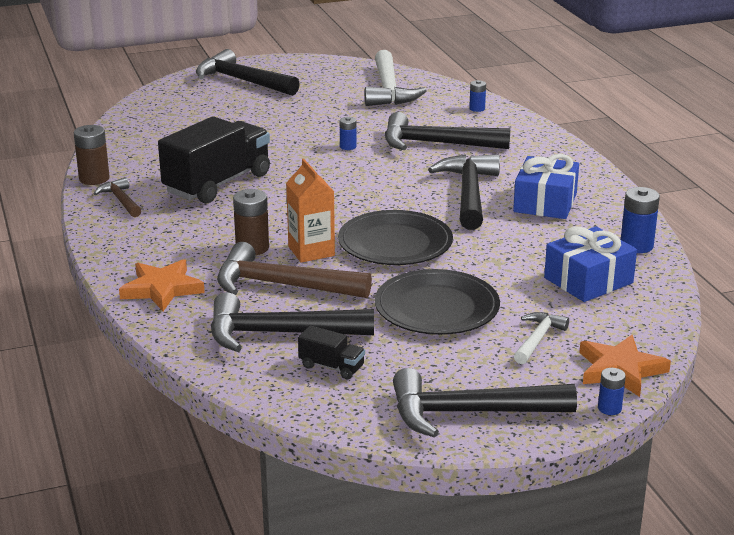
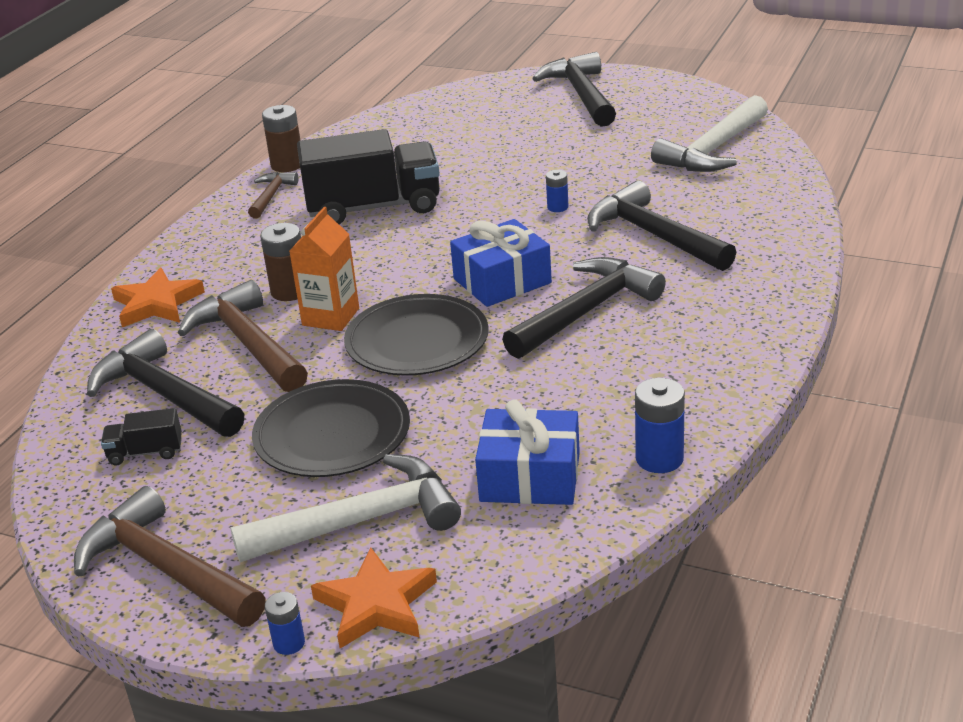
camera: 45 degrees right, 5 degrees up
(331, 367) = (145, 452): black truck -> black truck turned 105 degrees clockwise
(469, 413) = (165, 569): black hammer -> brown hammer
(477, 108) = (774, 205): blue battery -> none
(538, 339) = (361, 521): white hammer -> white hammer, size x1.90
(545, 203) = (649, 357): blue gift -> blue gift (502, 281)

